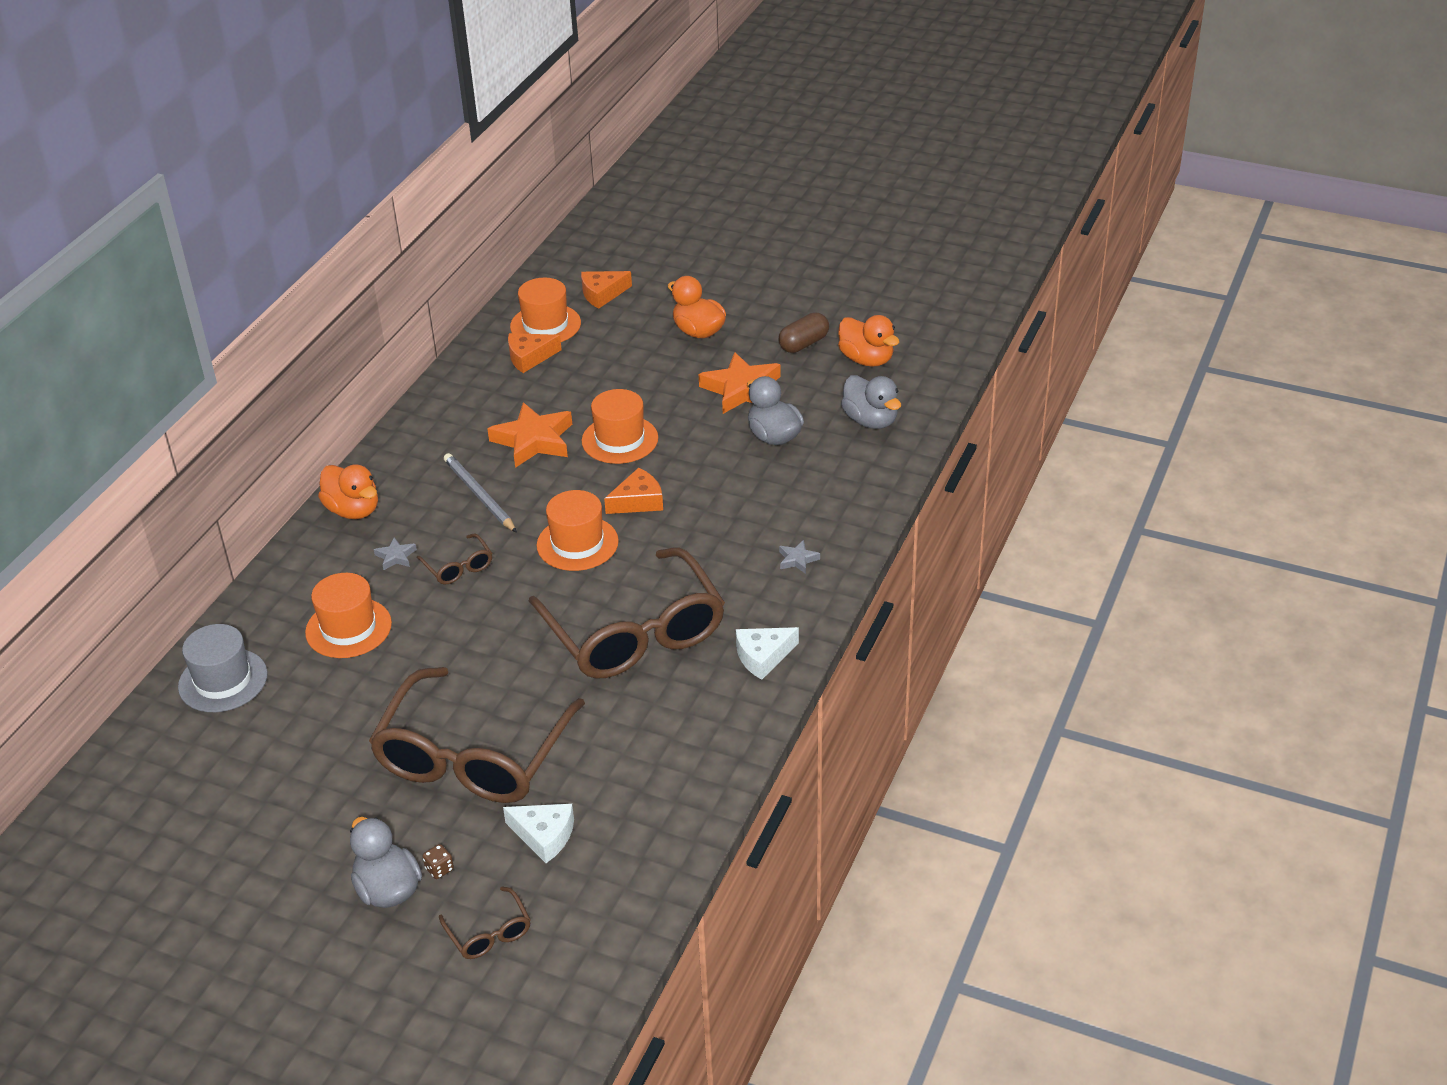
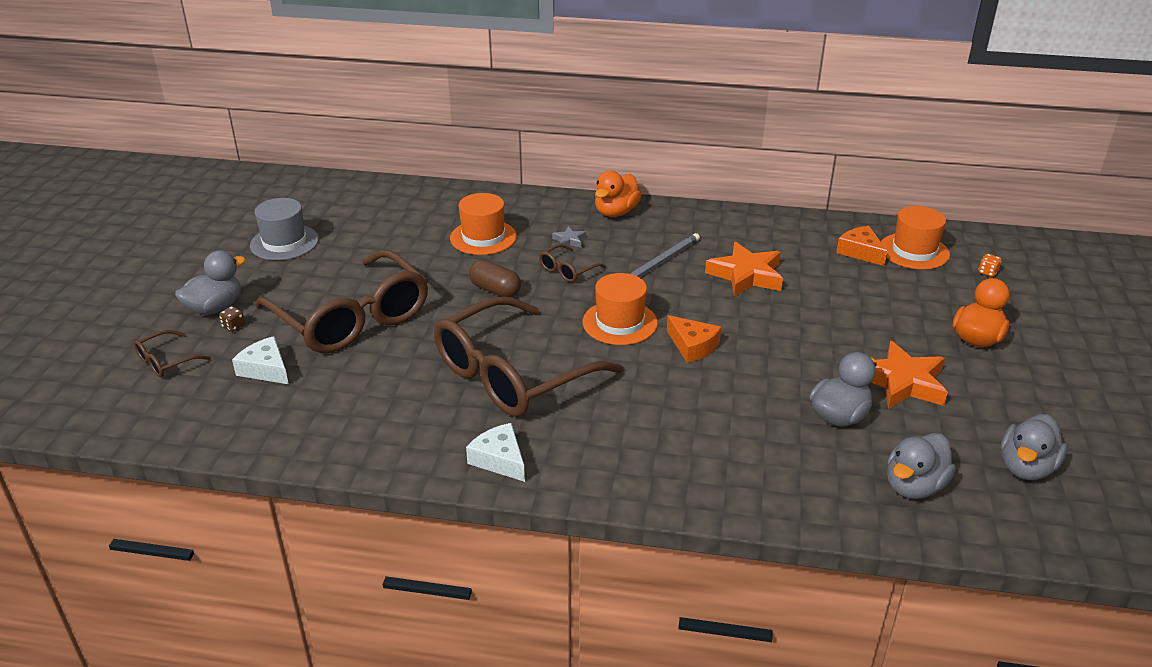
camera: 75 degrees right, 5 degrees down
(223, 680) = (418, 202): grey hat -> grey hat (284, 242)
(473, 756) = (352, 318): brown glasses -> brown glasses turned 135 degrees counterclockwise
(544, 836) = (265, 369): white cheese -> white cheese turned 120 degrees clockwise
(602, 294) = (987, 272): orange cheese -> orange dice
(620, 439) = (775, 320): orange hat -> none
(797, 560) = (650, 462): grey star -> none
(804, 344) = (1015, 414): brown capsule -> brown capsule (495, 290)
(866, 359) = (1026, 468): orange duck -> grey duck

